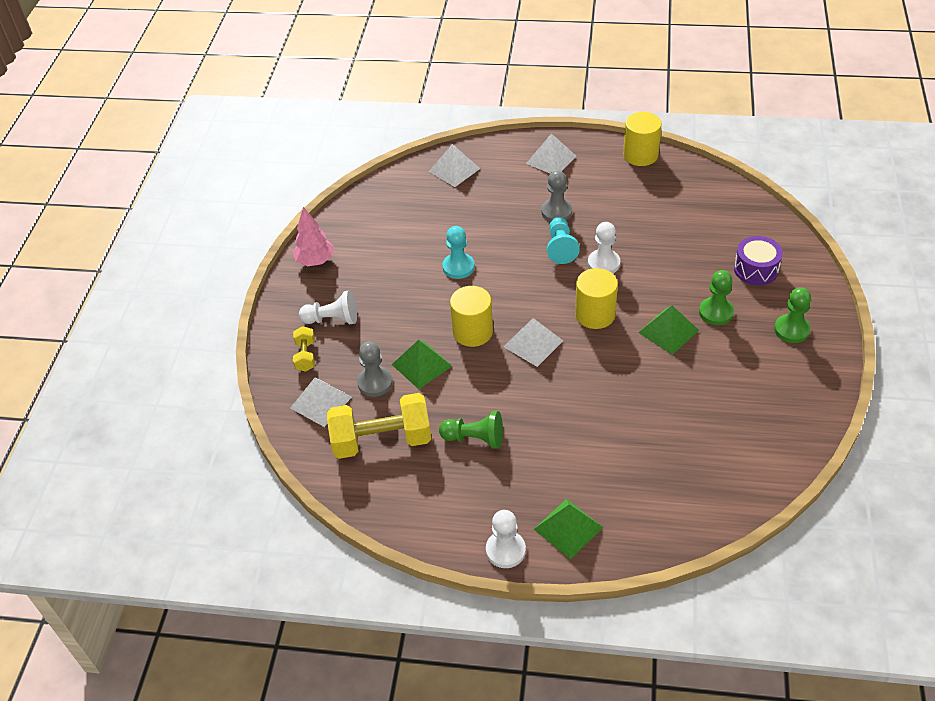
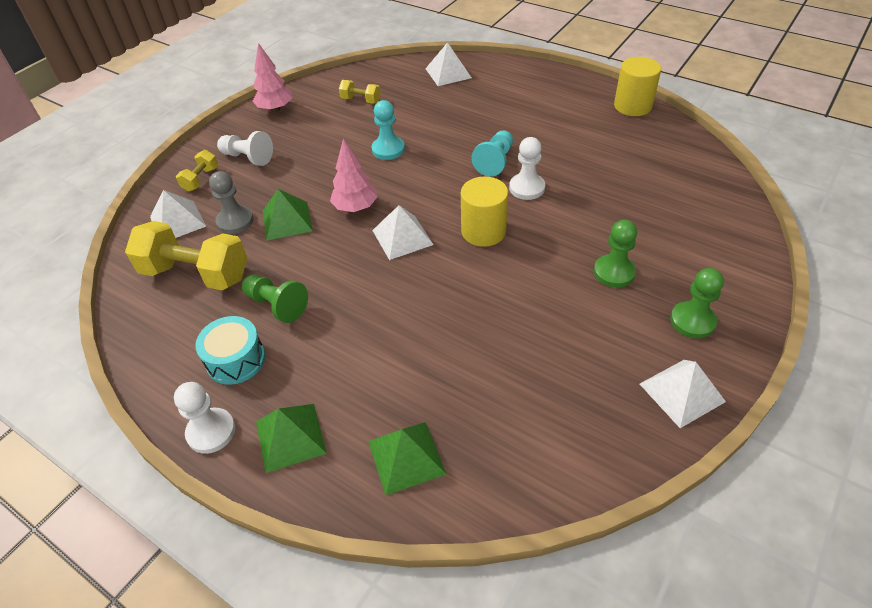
camera: 25 degrees right, 0 degrees up
(393, 225) = (361, 100): none -> yellow dumbbell
(473, 332) = (355, 207): yellow cylinder -> pink tree
(478, 493) = (236, 360): none -> turquoise drum
(551, 159) = (541, 87): white pyramid -> white pyramid (681, 392)
(556, 212) = (514, 130): grey pawn -> none
(668, 331) = (548, 273): green pyramid -> green pyramid (406, 457)
(756, 269) = (689, 244): purple drum -> none

